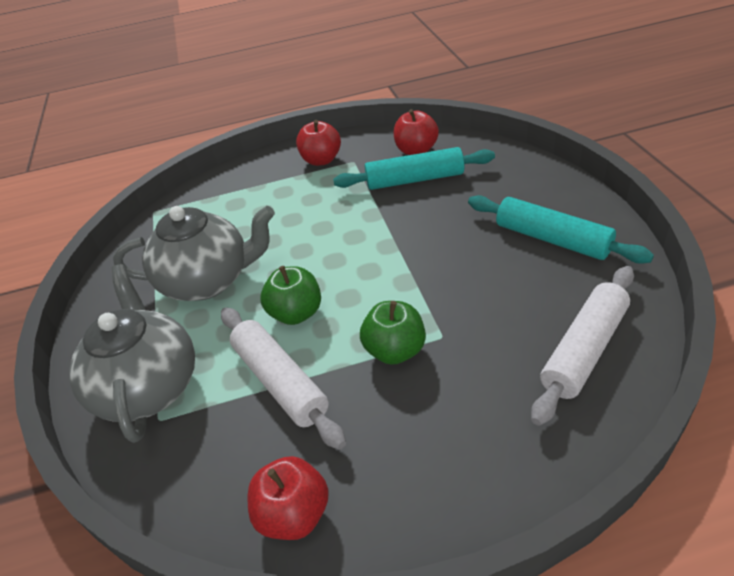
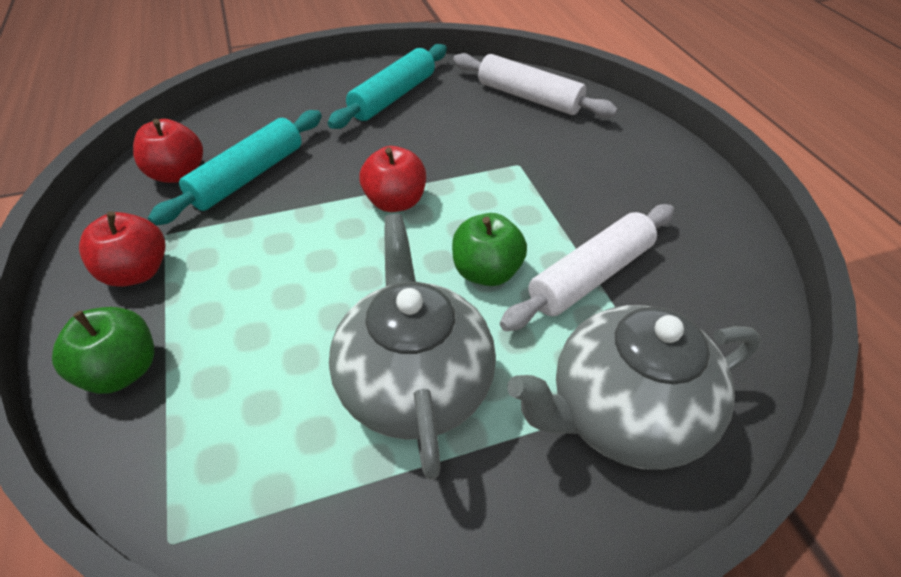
camera: 100 degrees left, 5 degrees up
(294, 514) = (730, 251): red apple -> red apple (395, 202)
(395, 350) = (538, 193): green apple -> green apple (122, 371)
(414, 180) = (248, 176): turquoise rolling pin -> turquoise rolling pin turned 45 degrees clockwise

